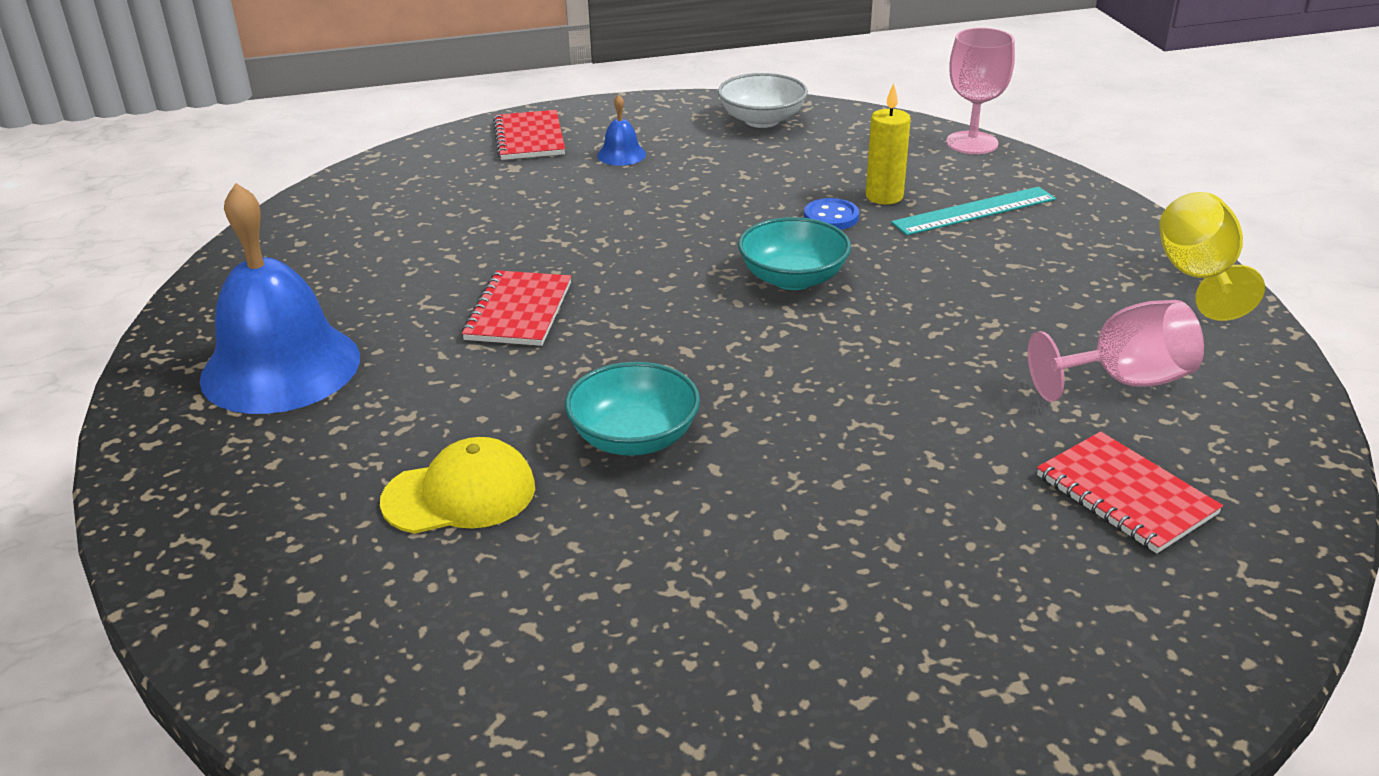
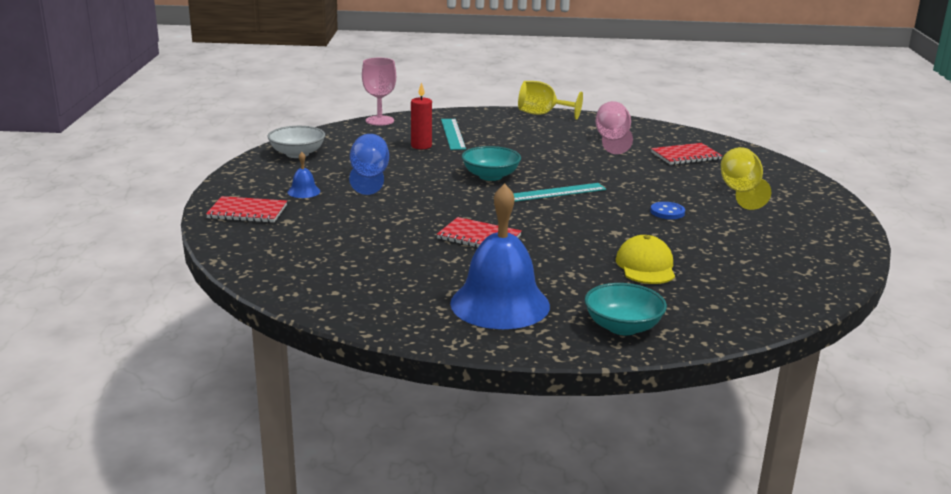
camera: 75 degrees left, 10 degrees down
(634, 438) = (614, 226): turquoise bowl -> turquoise bowl (623, 327)
(706, 185) = (369, 178): none -> blue goblet
(759, 352) = (555, 192): none -> turquoise ruler
(831, 217) = (433, 159): blue button -> blue button (667, 212)
(884, 196) = (421, 146): yellow candle -> red candle
(944, 603) = (741, 192): none -> yellow goblet

